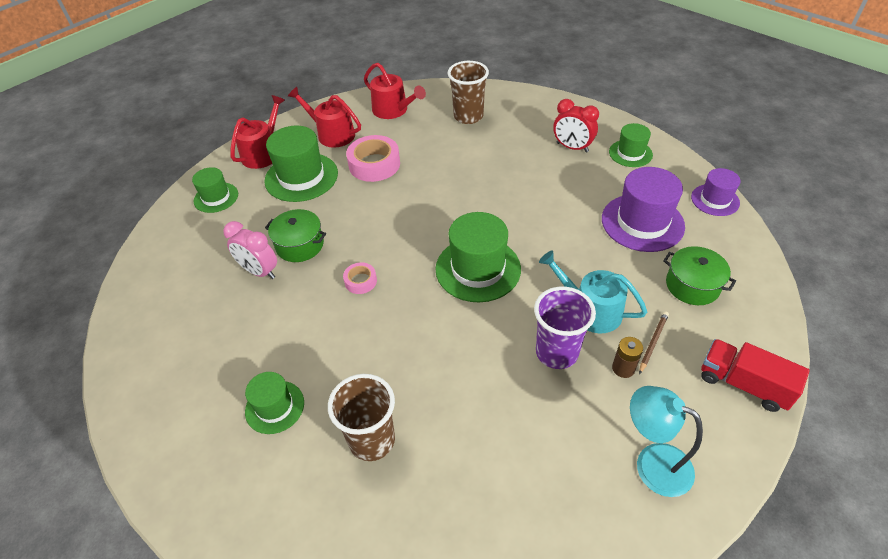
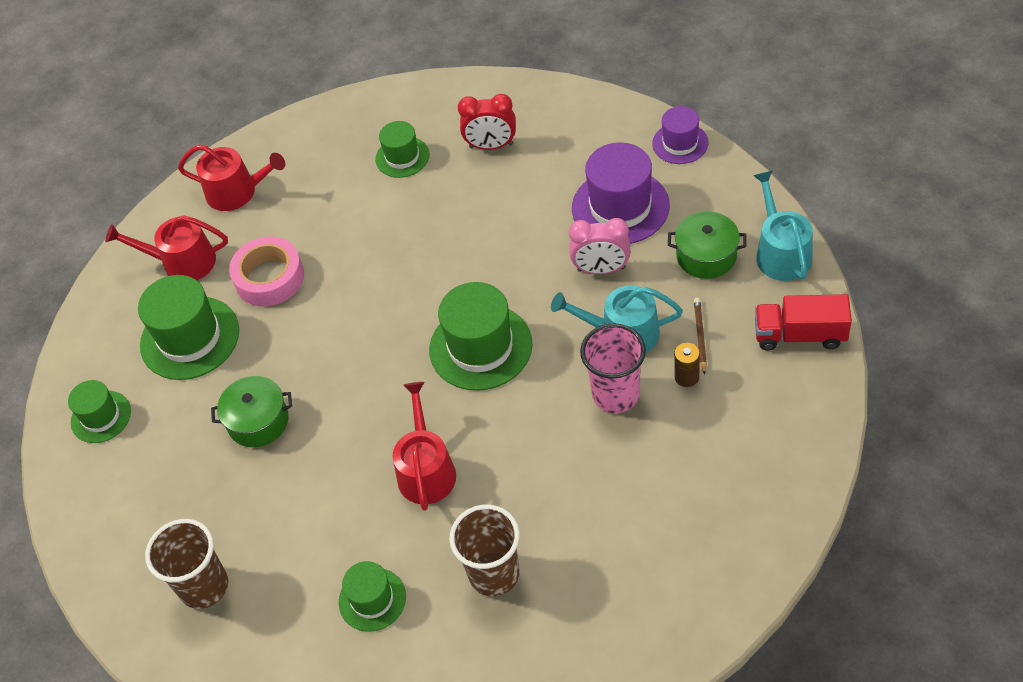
camera: 25 degrees left, 5 degrees up
(259, 271) = (236, 475): pink clock -> pink clock (601, 269)
(263, 152) = (111, 329): red watering can -> red watering can (426, 469)
(360, 281) = (362, 426): pink tape -> none
(468, 116) = (340, 158): brown cup -> brown cup (204, 586)
(556, 352) = (616, 394): purple cup -> pink cup
(630, 153) = (561, 124): green hat -> green hat (402, 157)
(652, 463) = (758, 451): turquoise lamp -> none
(759, 311) = (781, 252): none -> turquoise watering can

